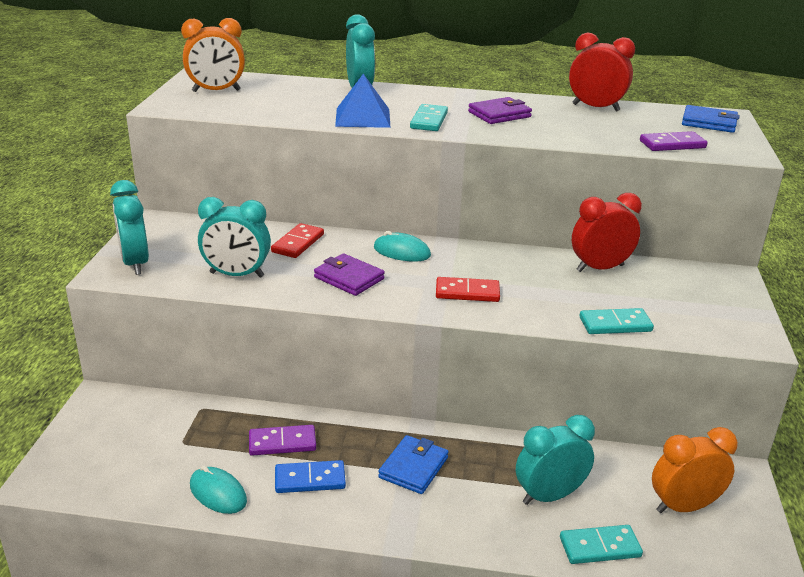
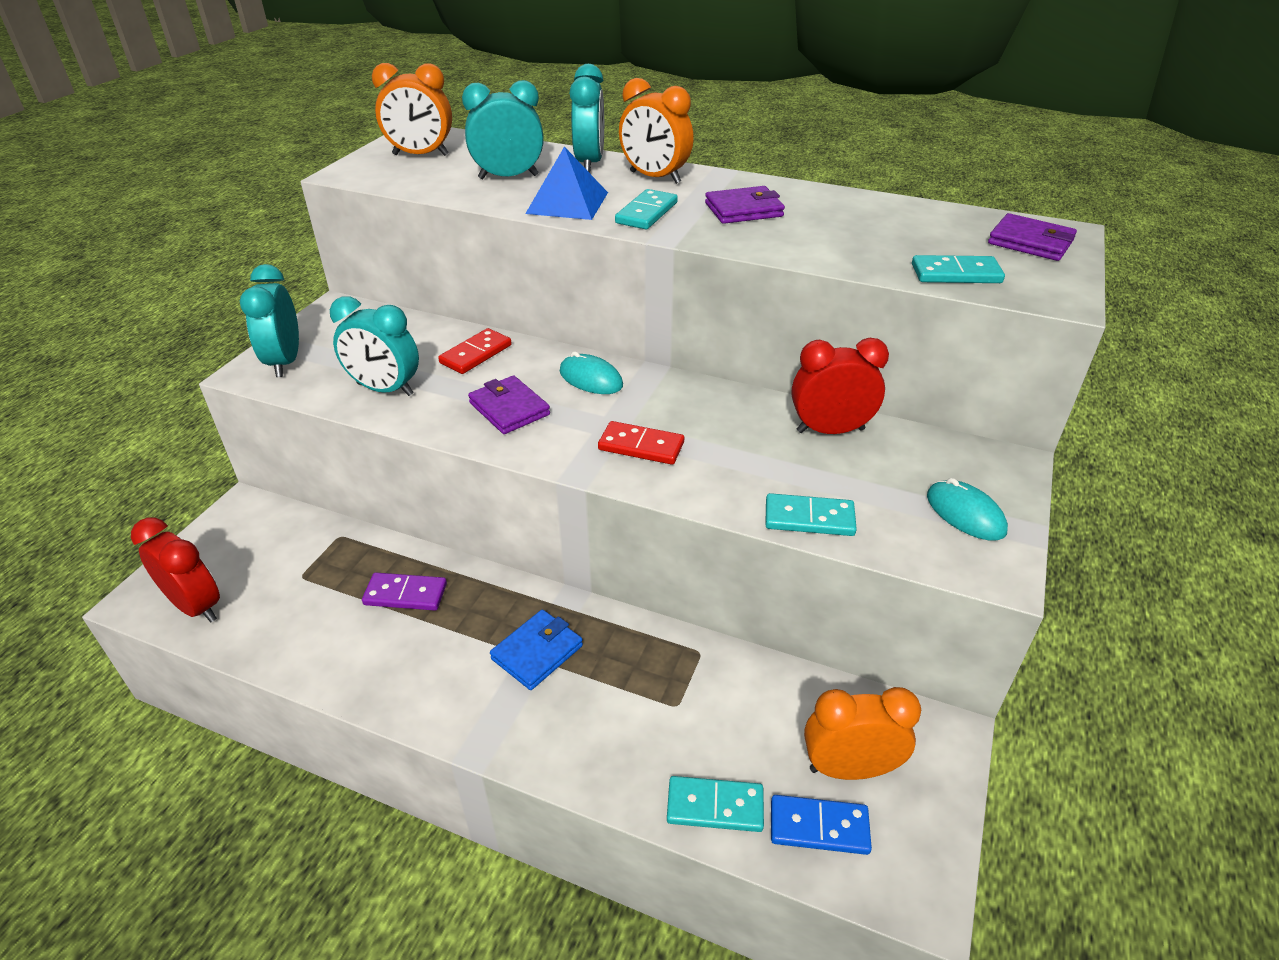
camera: 15 degrees right, 10 degrees up
(218, 493) = (308, 647): turquoise mouse -> turquoise mouse (965, 514)
(310, 480) = (414, 648): blue domino -> blue domino (819, 827)
(418, 97) = (655, 177): none -> orange clock
(549, 496) = (683, 720): turquoise clock -> turquoise clock (508, 177)
(595, 107) = (880, 208): red clock -> red clock (196, 606)
(672, 144) = (956, 274): purple domino -> turquoise domino
(709, 123) = (1030, 242): blue wallet -> purple wallet

